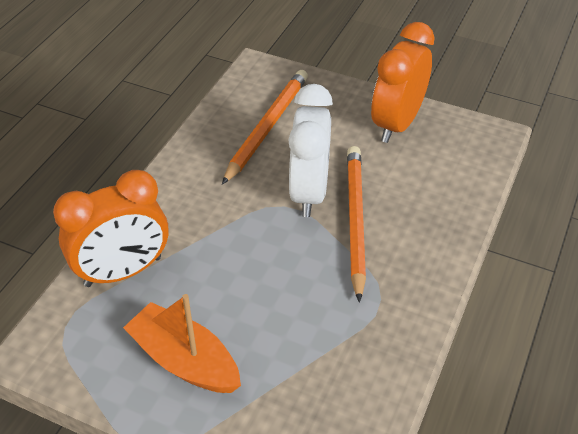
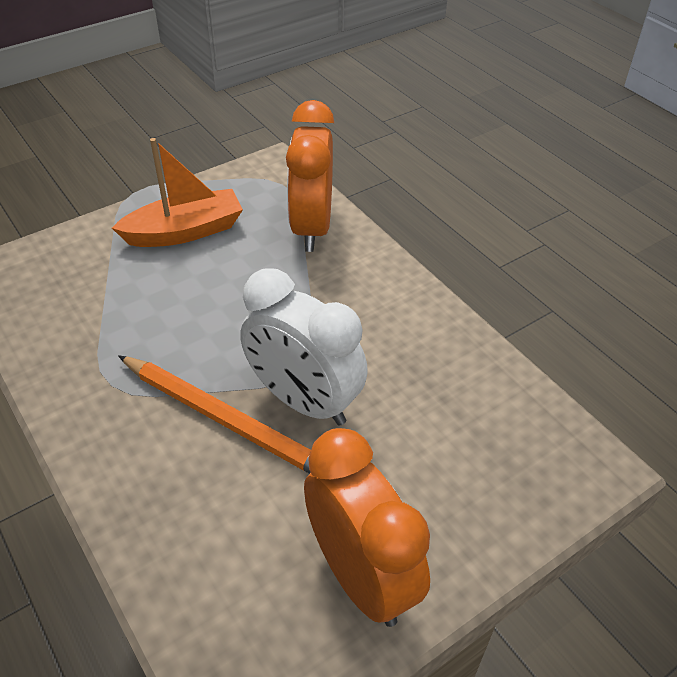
camera: 120 degrees right, 0 degrees up
(267, 127) = (449, 415): orange pencil -> none

